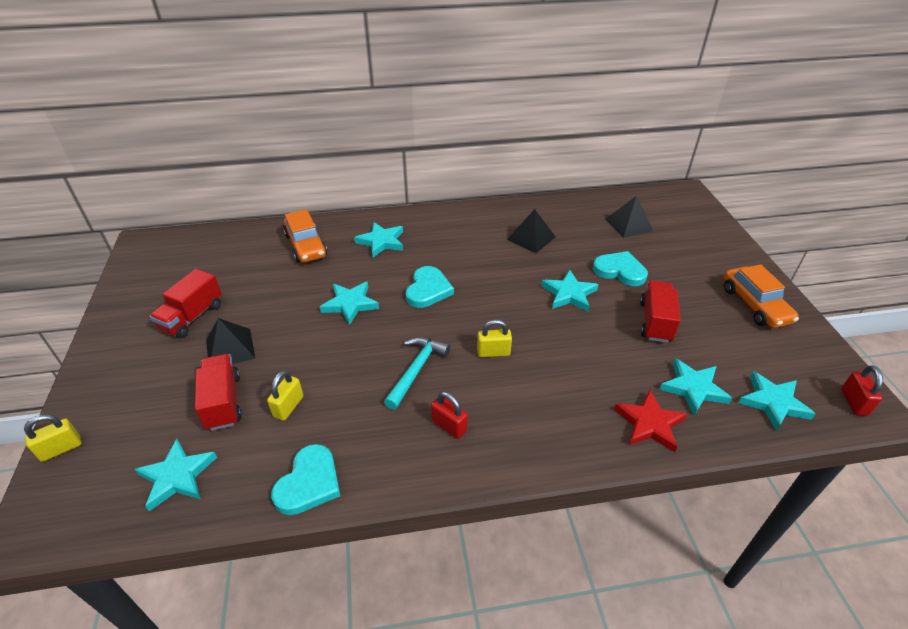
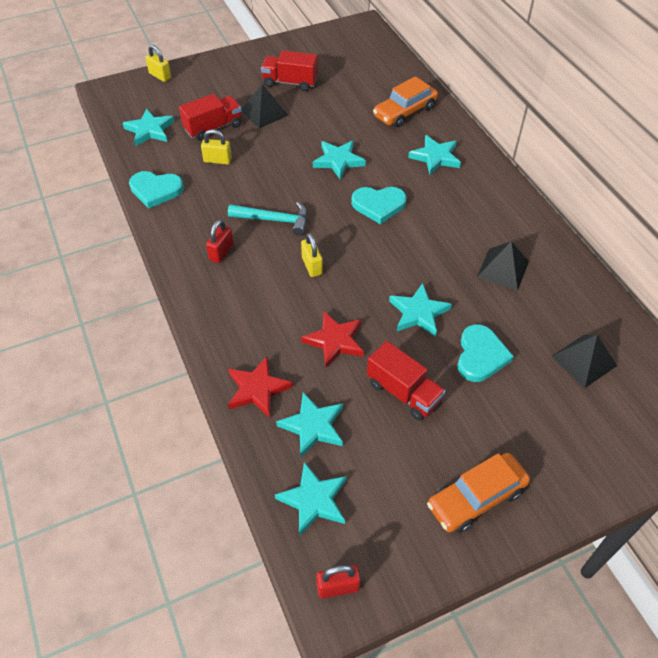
camera: 75 degrees right, 10 degrees up
(594, 354) = (335, 341): none -> red star
(655, 322) = (403, 392): red truck -> red truck turned 45 degrees clockwise

